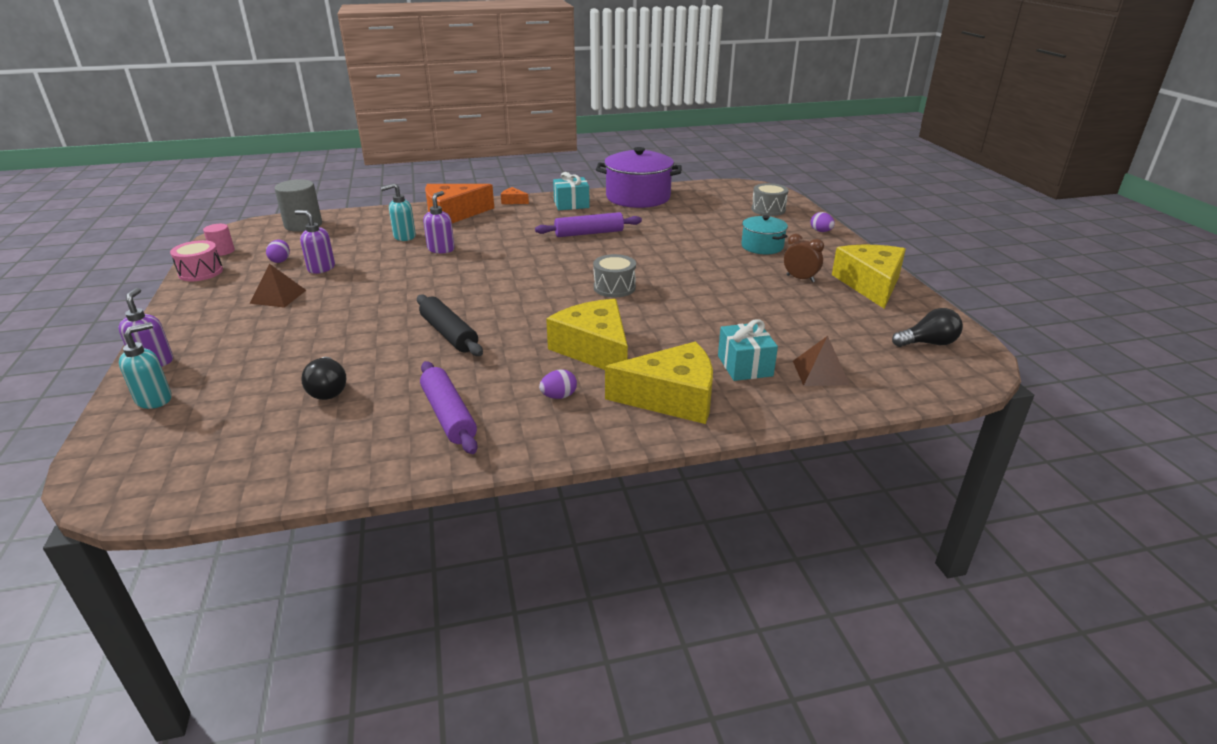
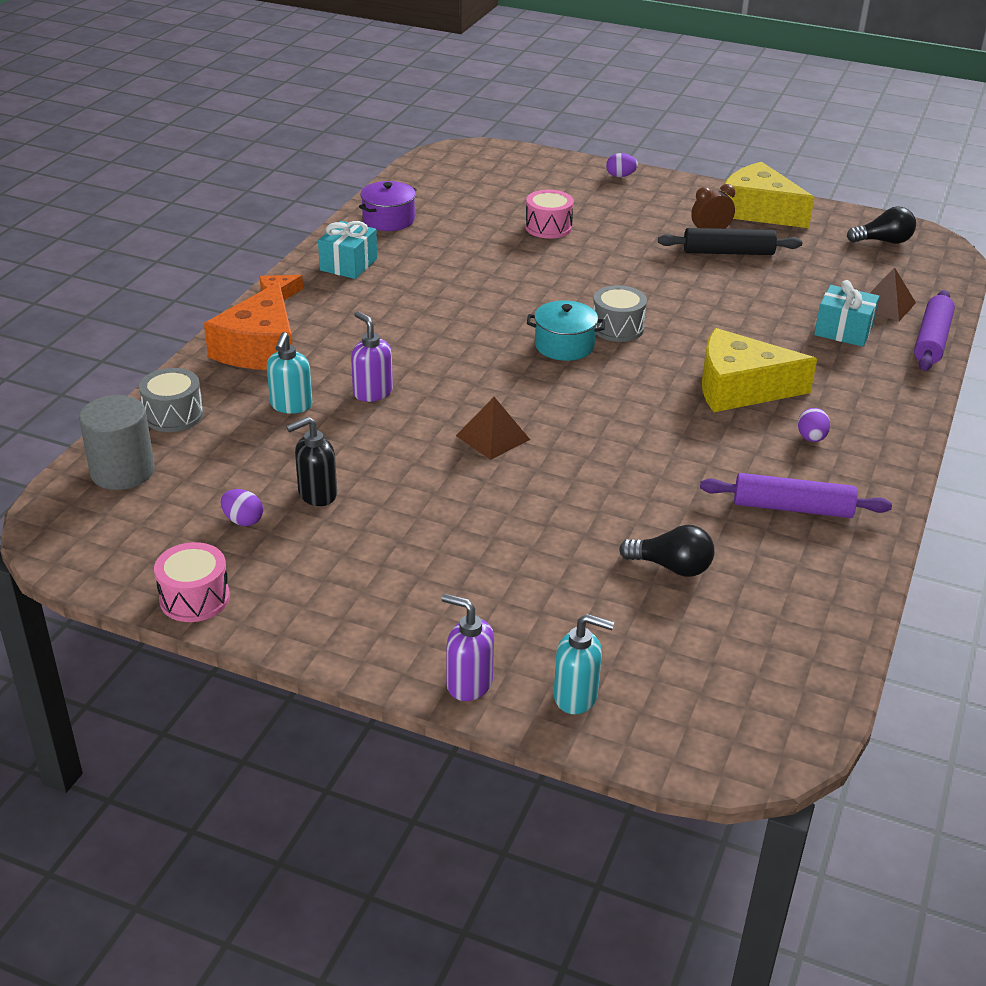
camera: 55 degrees left, 5 degrees up
(154, 399) = (576, 696): turquoise soap dispenser -> turquoise soap dispenser turned 120 degrees clockwise
(222, 251) = (132, 564): pink cylinder -> none
(278, 296) = (372, 548): brown pyramid -> brown pyramid (493, 437)
(321, 268) = (317, 494): purple soap dispenser -> black soap dispenser
(449, 334) = (618, 457): black rolling pin -> black rolling pin (728, 252)
(589, 233) = (455, 287): purple rolling pin -> purple rolling pin (932, 340)
(638, 197) = (388, 220): purple pot -> purple pot, size x0.56
(672, 397) = (864, 385): yellow cheese -> none
(708, 233) = (548, 227): none -> pink drum
(762, 246) = (617, 217): turquoise pot -> turquoise pot (564, 345)
(768, 209) = (531, 173): grey drum -> grey drum (173, 415)
(928, 343) = (883, 241): black light bulb -> black light bulb turned 60 degrees clockwise

